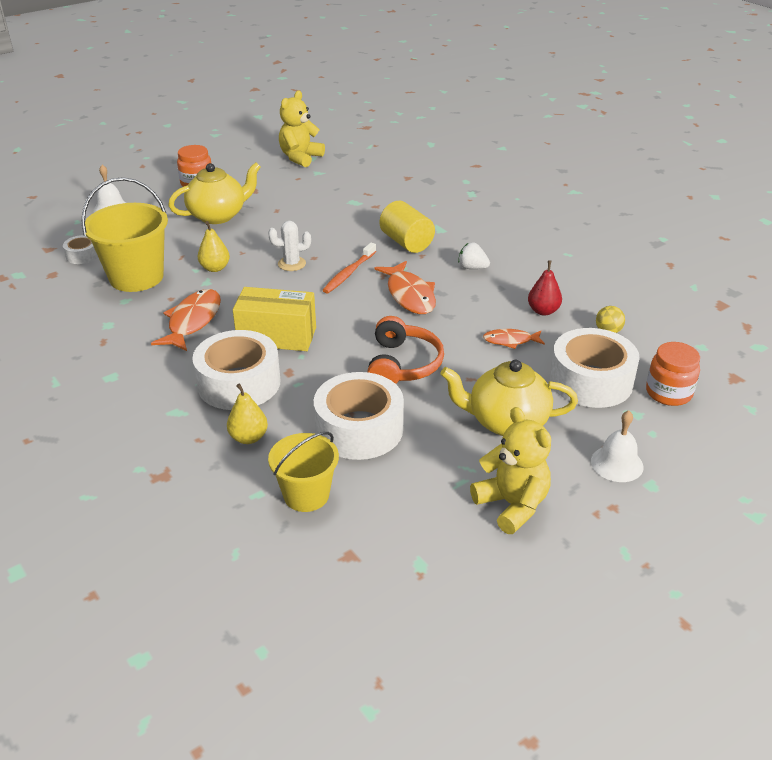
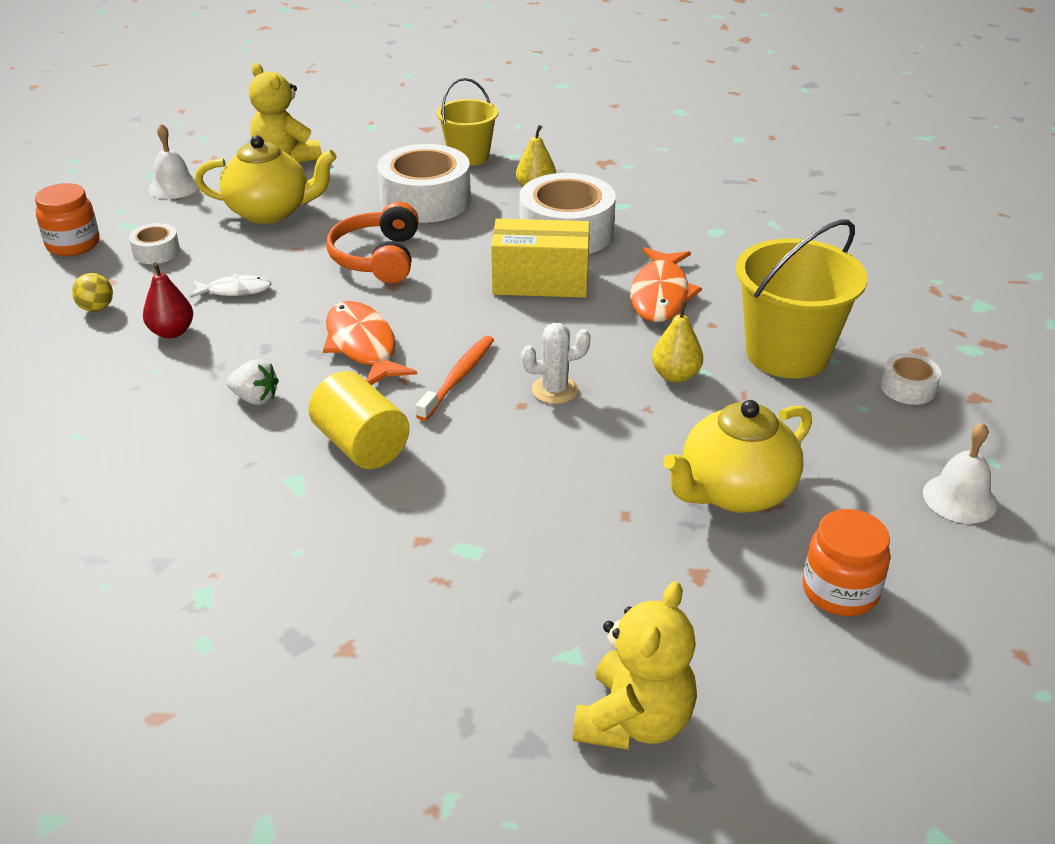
camera: 175 degrees right, 0 degrees up
(510, 341) = (235, 290): orange fish -> white fish
(591, 381) = (156, 252): white tape -> white tape, size x0.47

